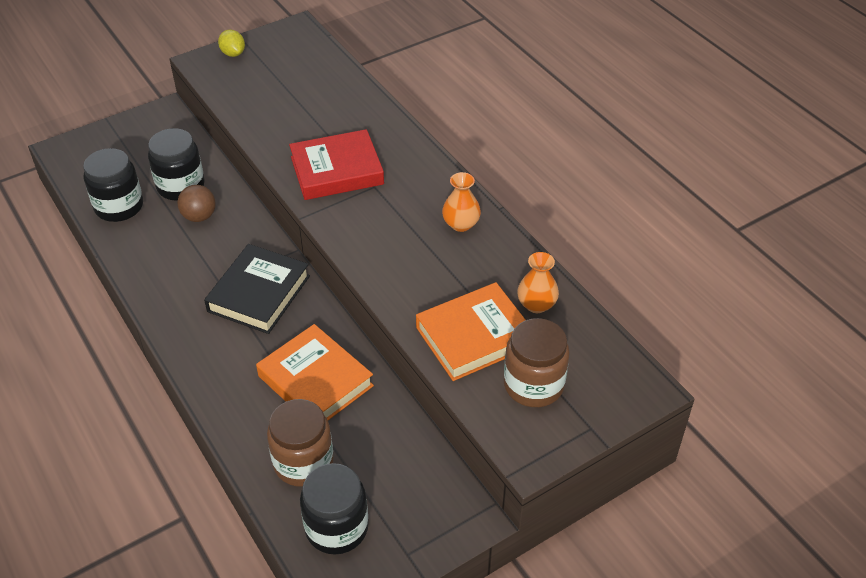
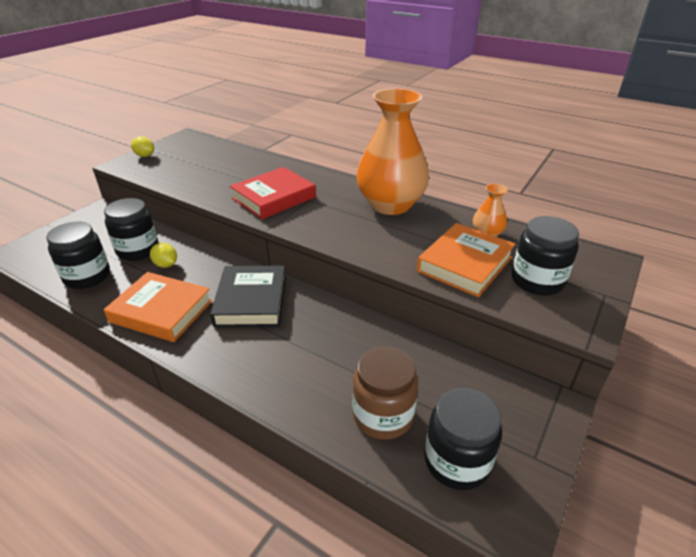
camera: 25 degrees left, 10 degrees down
(199, 216) = (166, 265): brown ball -> yellow lemon
(315, 381) = (344, 347): orange book -> orange book (161, 311)
(461, 224) = (390, 205): orange vase -> orange vase, size x2.32
(533, 385) = (537, 281): brown jar -> black jar

